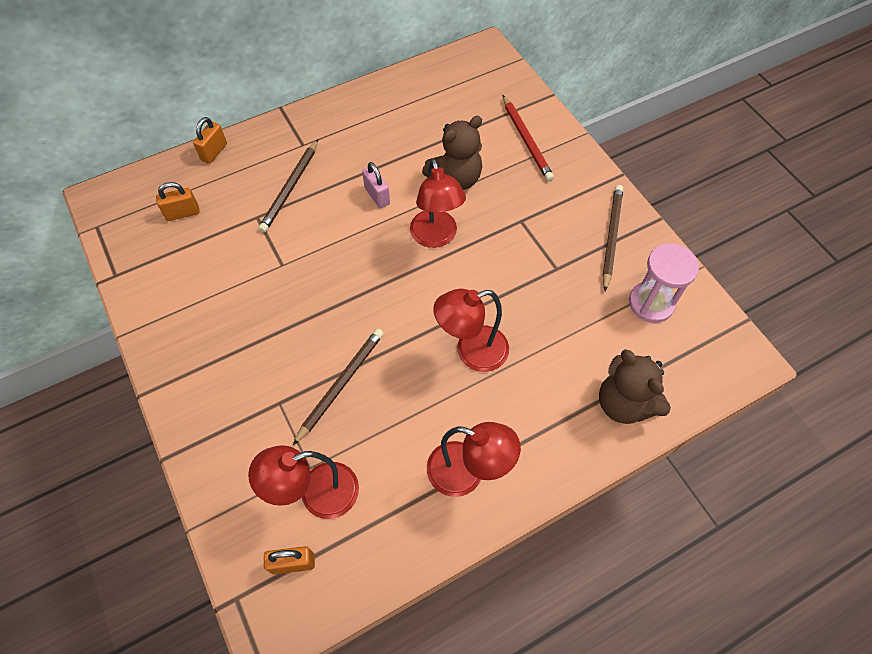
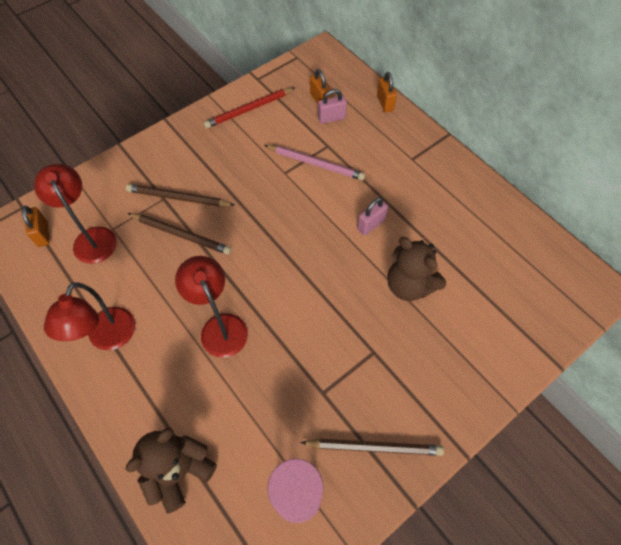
camera: 80 degrees right, 0 degrees up
(214, 152) = (385, 103): orange padlock -> orange padlock turned 60 degrees clockwise
(216, 206) = (331, 118): none -> pink padlock
(279, 232) = (316, 164): none -> pink pencil
(290, 188) = (362, 161): brown pencil -> brown pencil (178, 198)
(436, 237) = (336, 279): red lamp -> none
(526, 140) = (482, 346): red pencil -> red pencil (249, 110)

